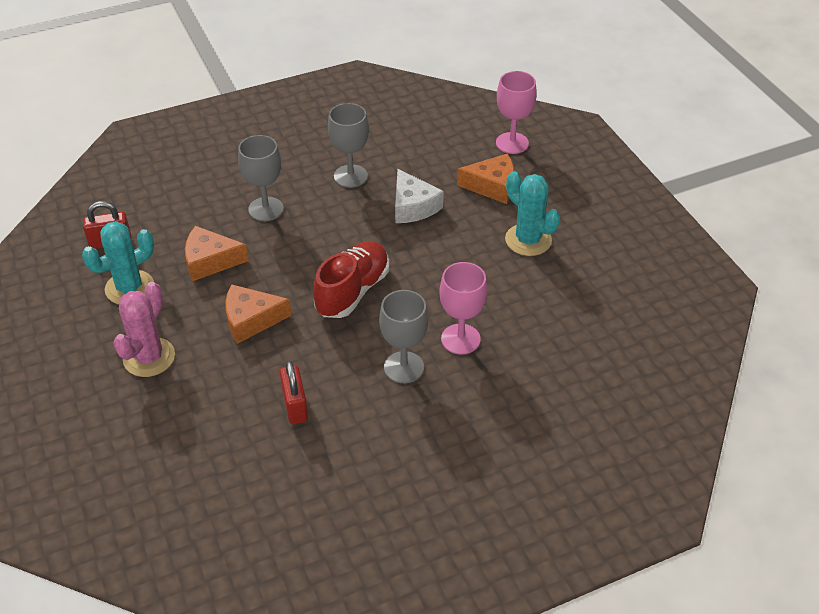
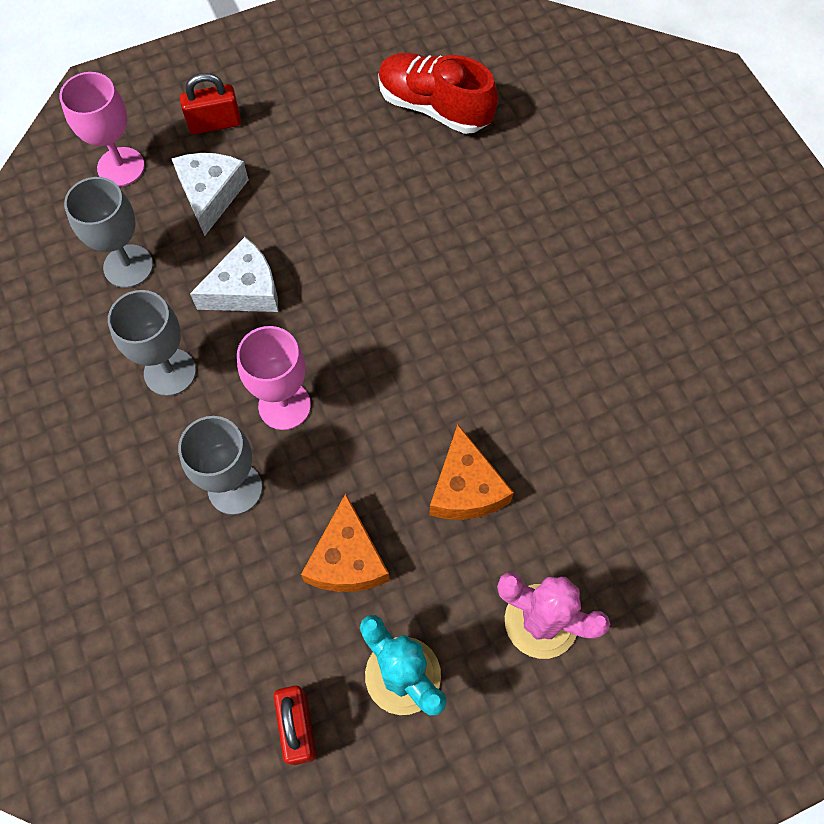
camera: 90 degrees left, 20 degrees up
(295, 406) = (610, 420): red padlock -> red padlock (215, 123)
(352, 291) = (410, 361): red shoe -> red shoe (434, 107)
(404, 367) = (540, 300): grey goblet -> grey goblet (128, 266)
(460, 339) = (491, 239): pink goblet -> pink goblet (284, 405)
(492, 186) = (211, 194): orange cheese -> white cheese
(528, 240) = (319, 160): turquoise cactus -> none

